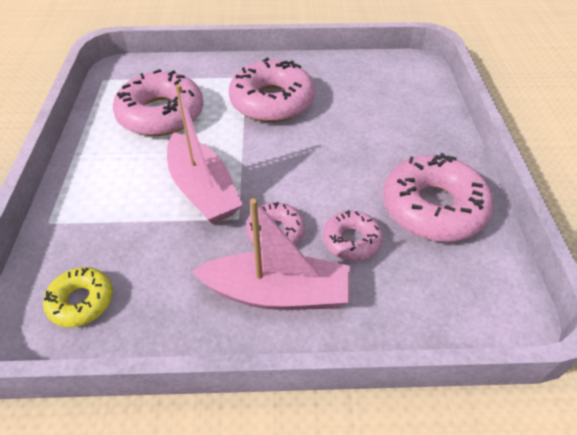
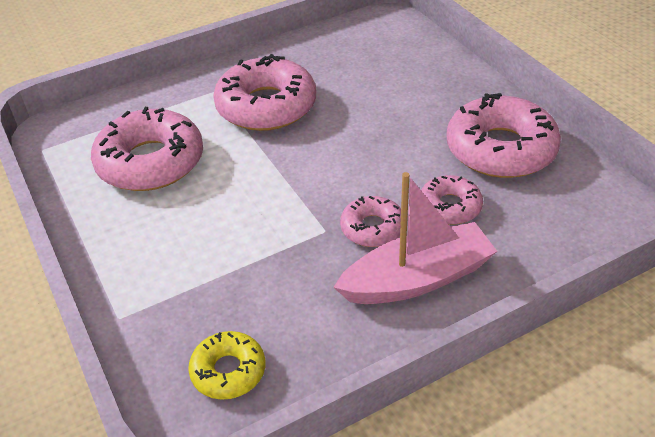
camera: 25 degrees left, 5 degrees down
(203, 189) = (266, 219): pink boat -> none

